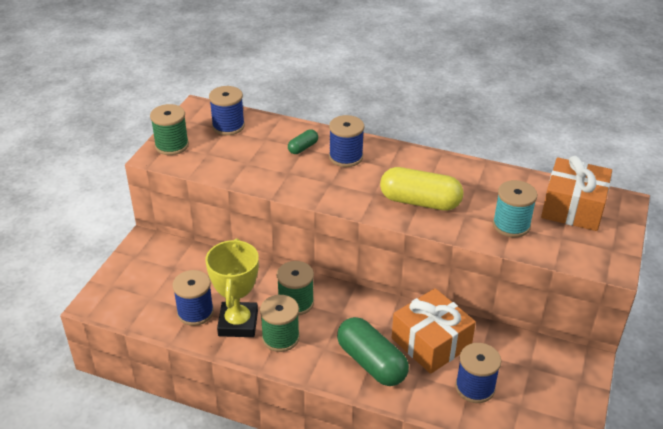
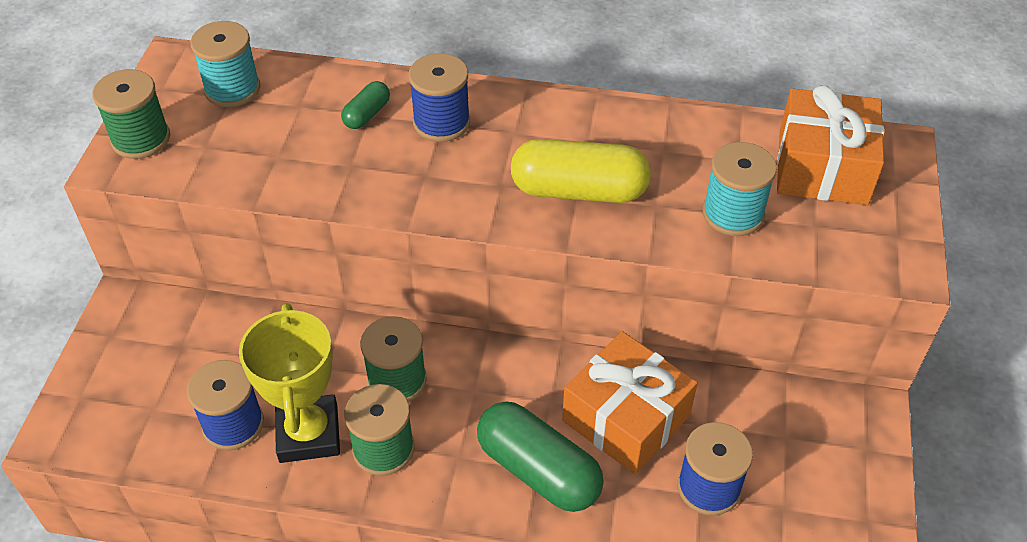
camera: 10 degrees left, 10 degrees up
(228, 126) = (232, 89): blue spool -> turquoise spool

